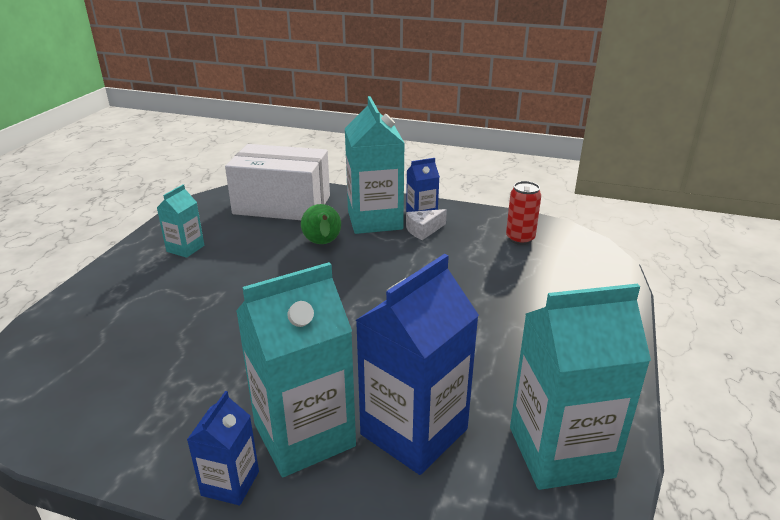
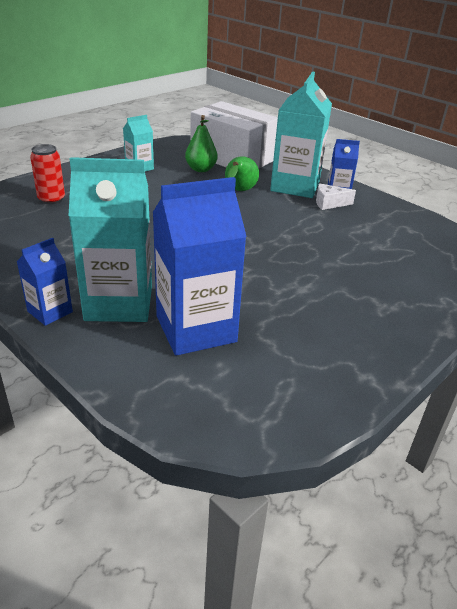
camera: 25 degrees right, 5 degrees up
(259, 229) = (201, 169): none -> green pear
(520, 239) = (410, 232): red can -> red can (51, 199)
(560, 452) = (297, 384): turquoise carton -> none

